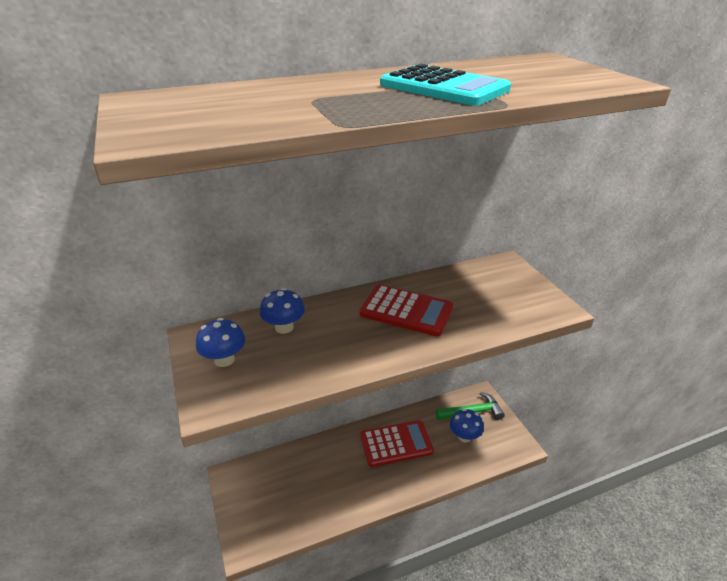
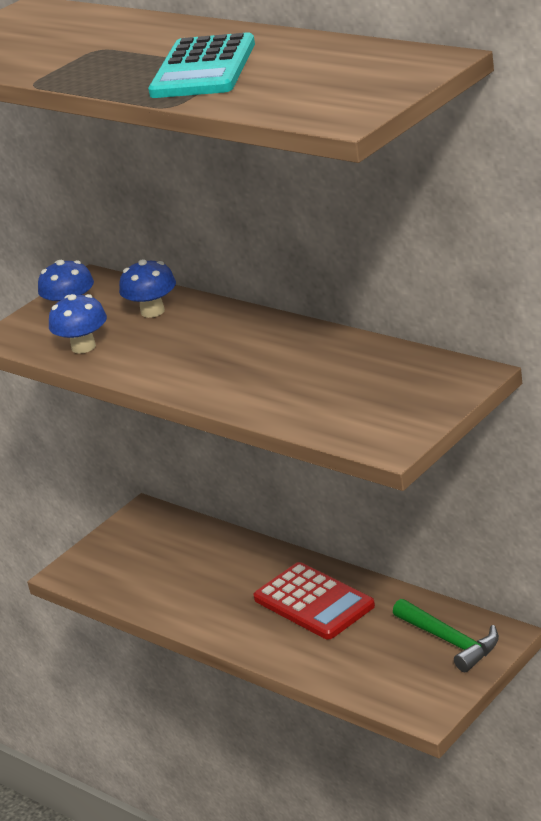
camera: 65 degrees right, 5 degrees down
(406, 311) = (262, 357): red calculator -> none
(464, 436) = (390, 653): blue mushroom -> blue mushroom (83, 347)

